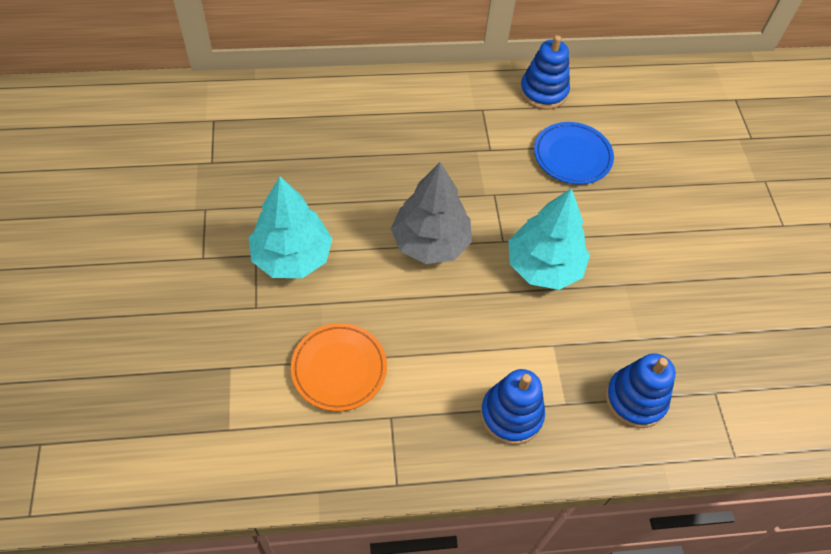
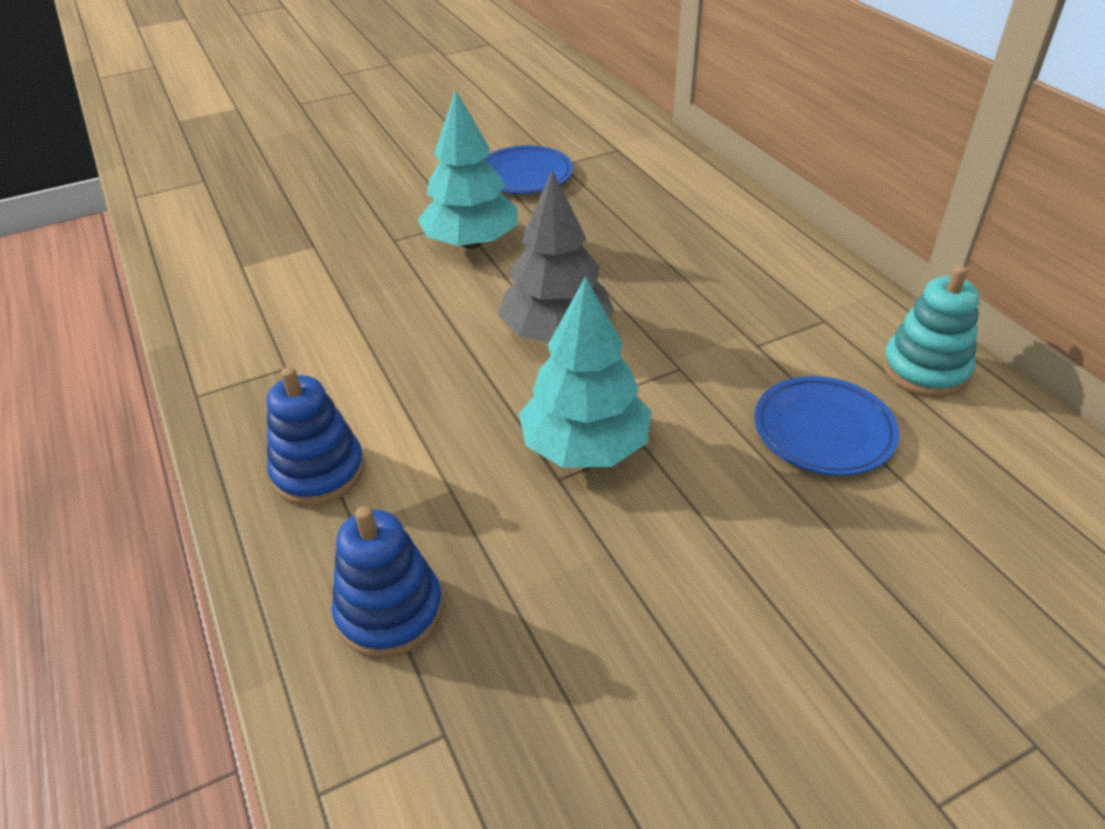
camera: 75 degrees right, 15 degrees down
(213, 191) = (525, 175): none -> blue plate
(339, 369) = (337, 313): orange plate -> none
(543, 92) = (925, 370): blue stacking toy -> turquoise stacking toy

